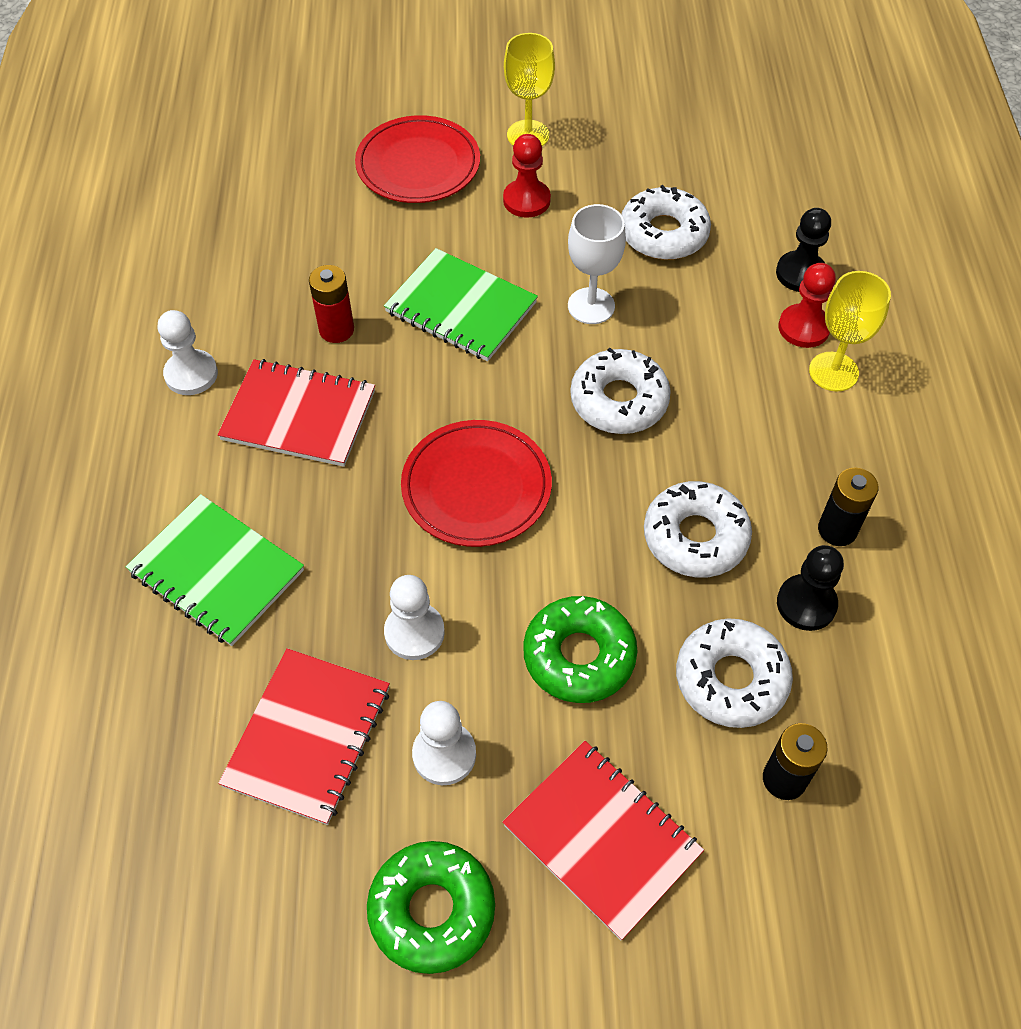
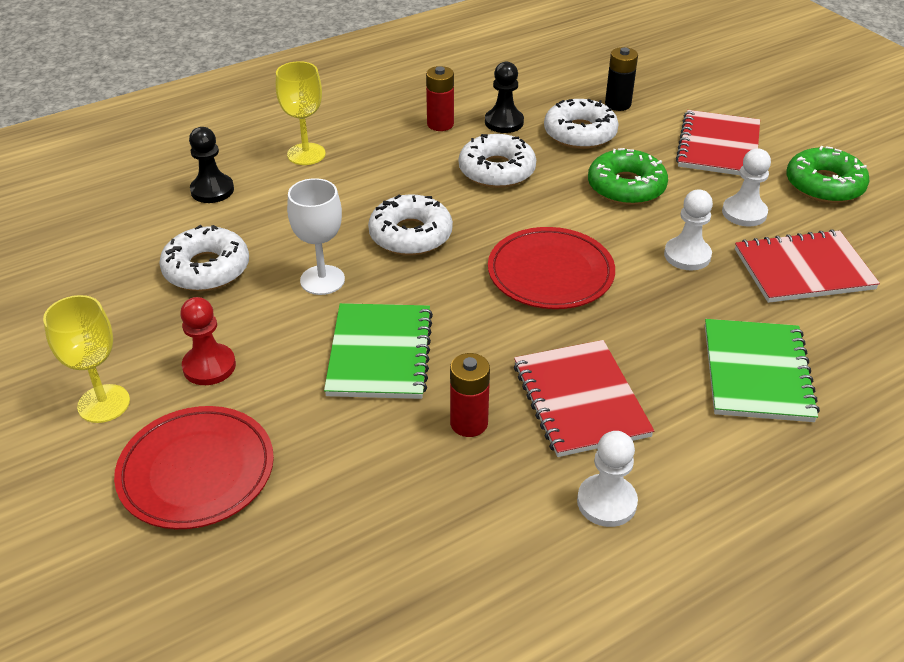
camera: 120 degrees left, 15 degrees down
(804, 327) = (271, 175): red pawn -> none
(837, 530) = (440, 124): black battery -> red battery

